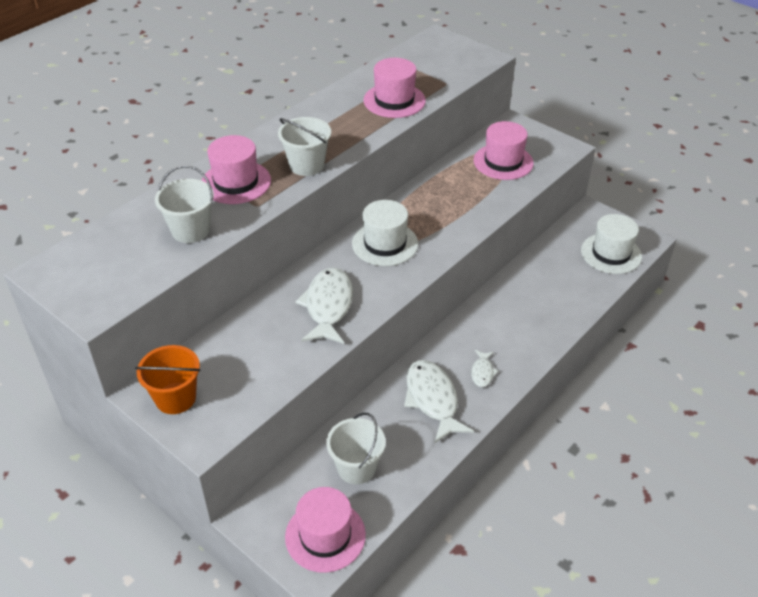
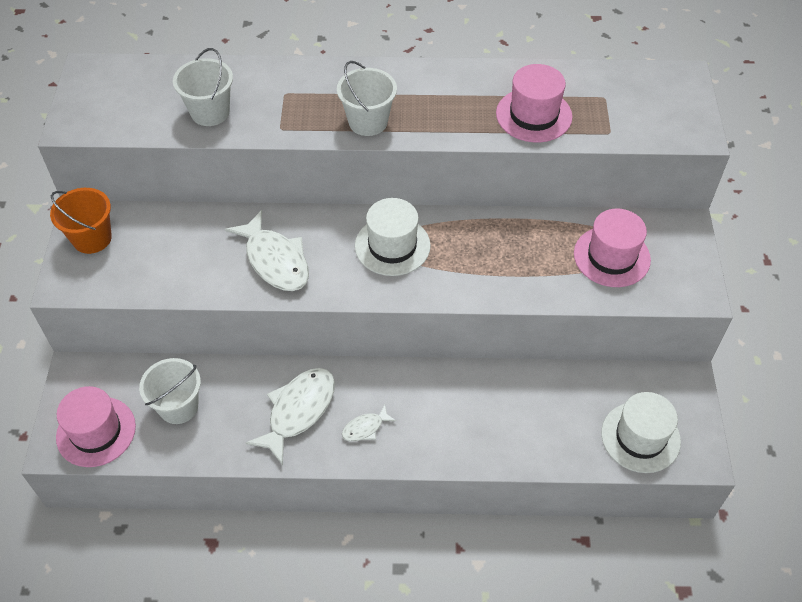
camera: 50 degrees right, 10 degrees up
(236, 182) = (297, 96): pink hat -> none
(328, 306) = (275, 260): white fish -> white fish turned 90 degrees clockwise

